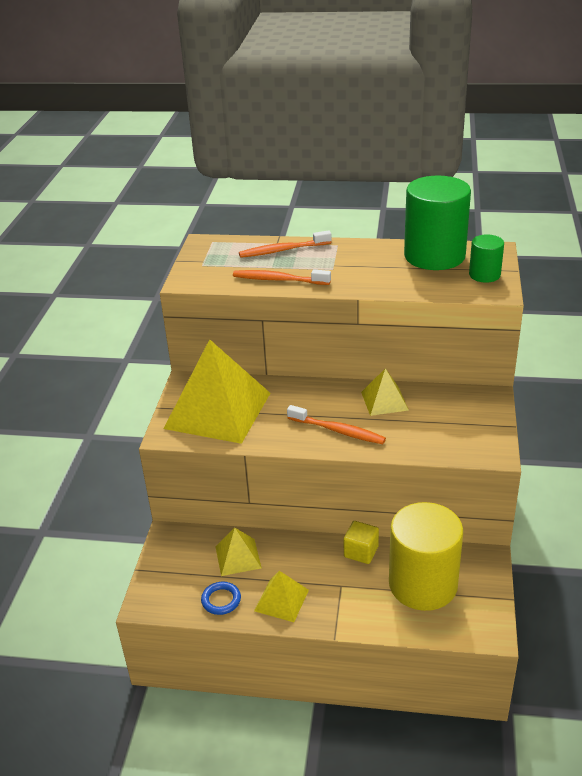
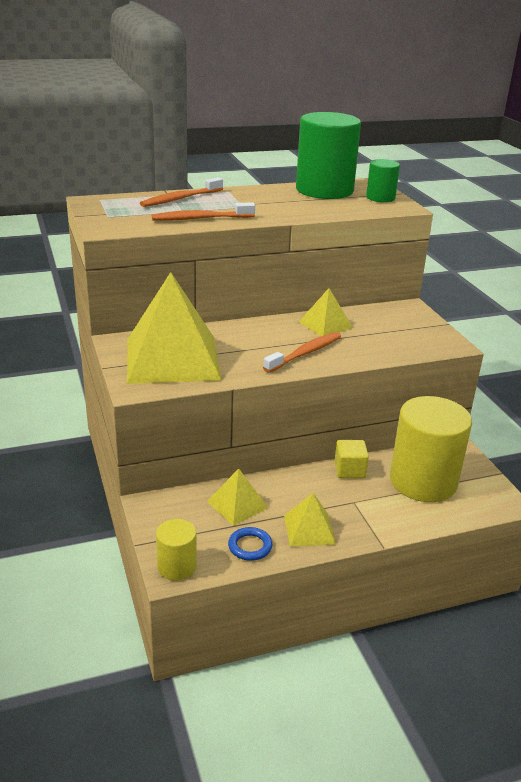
camera: 30 degrees left, 5 degrees down
(153, 599) = (176, 566): none -> yellow cylinder
(338, 431) = (305, 353): orange toothbrush -> orange toothbrush turned 45 degrees counterclockwise

